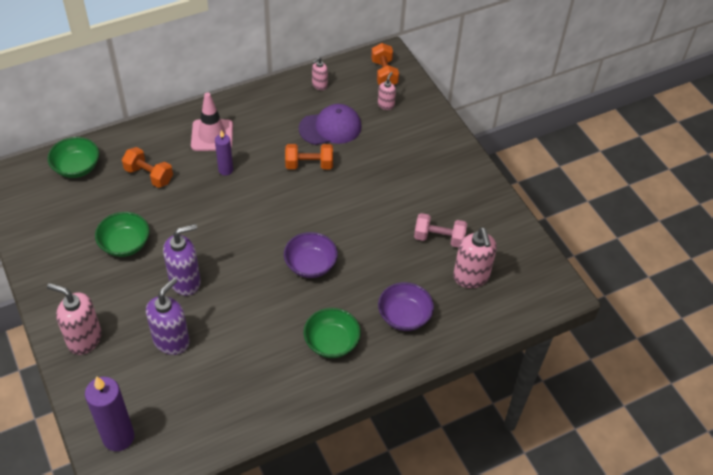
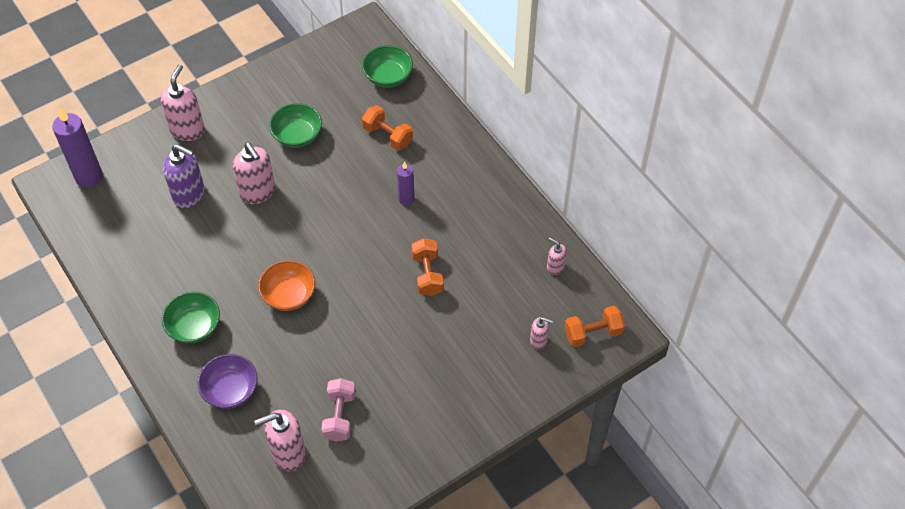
camera: 85 degrees right, 5 degrees up
(149, 175) = (387, 136): orange dumbbell -> orange dumbbell turned 75 degrees counterclockwise
(185, 281) = (258, 192): purple soap dispenser -> pink soap dispenser
(212, 135) = (453, 178): pink traffic cone -> none
(310, 265) = (289, 295): purple bowl -> orange bowl
(330, 127) = (488, 287): purple cap -> none

